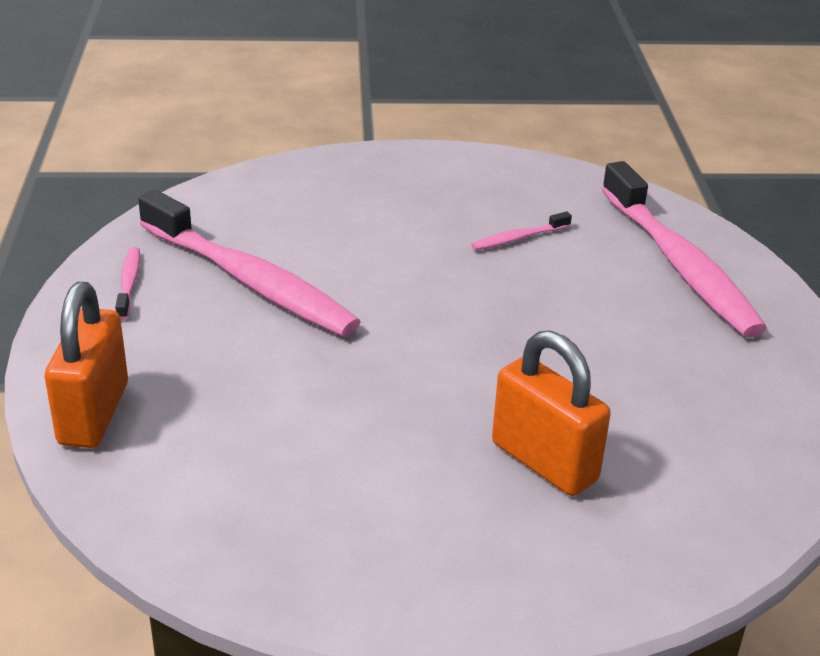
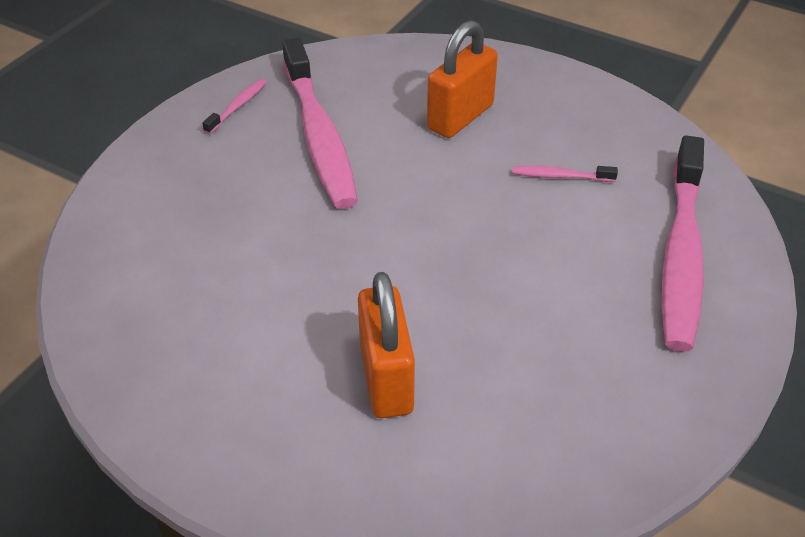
camera: 35 degrees right, 10 degrees up
(94, 414) = (126, 198): orange padlock -> orange padlock (460, 117)

